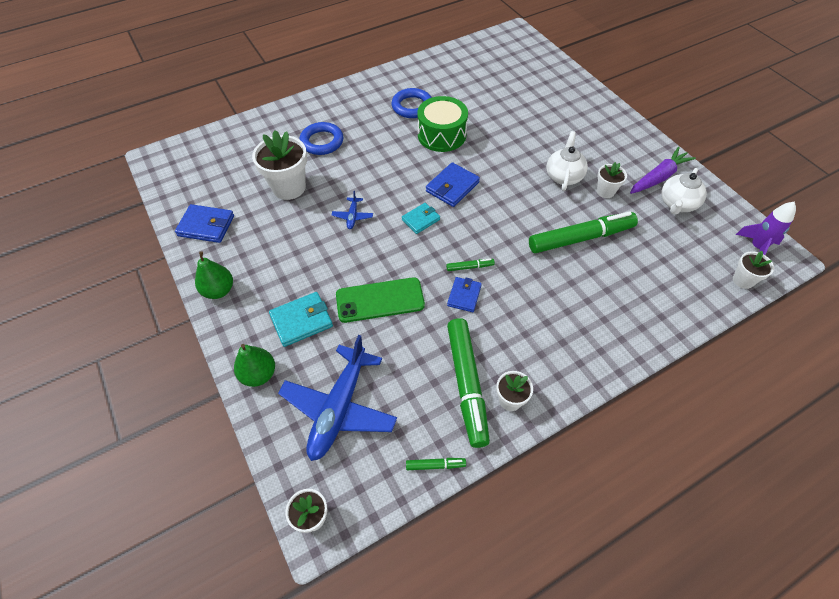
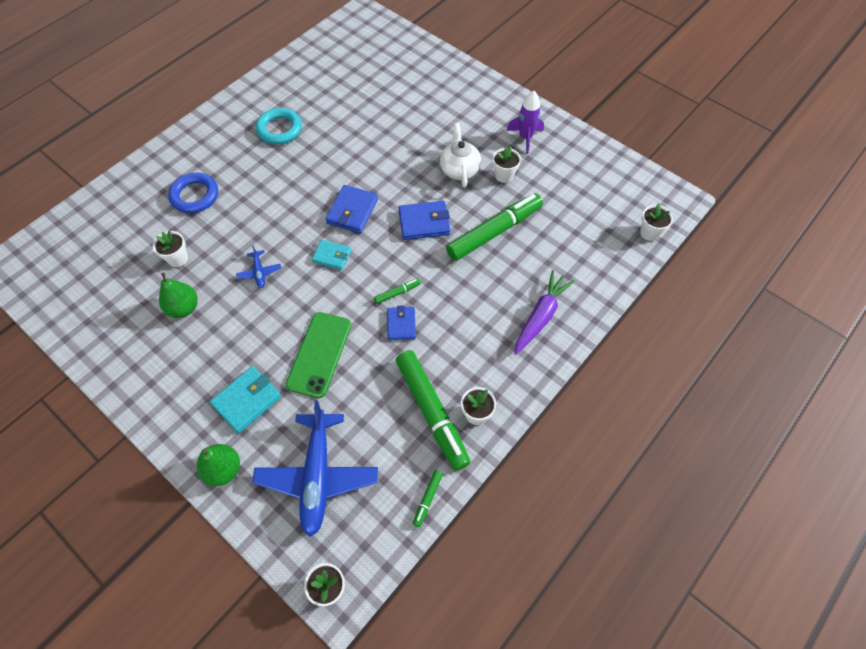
camera: 20 degrees left, 5 degrees up
(206, 226) = (101, 328): blue wallet -> blue wallet (424, 222)
(219, 290) = (145, 395): green pear -> green pear (184, 308)
(289, 187) = (178, 258): white flower pot -> white flower pot, size x0.54
(380, 300) = (319, 354): green phone -> green phone turned 45 degrees counterclockwise
(412, 106) = (279, 129): blue ring -> turquoise ring
(421, 220) = (332, 256): turquoise wallet -> turquoise wallet turned 75 degrees clockwise
(435, 465) = (427, 499): green marker -> green marker turned 135 degrees clockwise
(441, 135) = (322, 155): green drum -> none
(659, 177) = (550, 147): purple carrot -> purple carrot (541, 316)
(677, 204) = (573, 171): white teapot -> none
(757, 247) = (654, 196): purple rocket -> purple rocket (525, 138)

